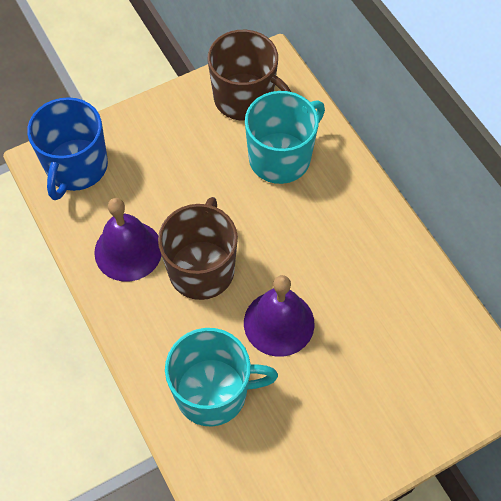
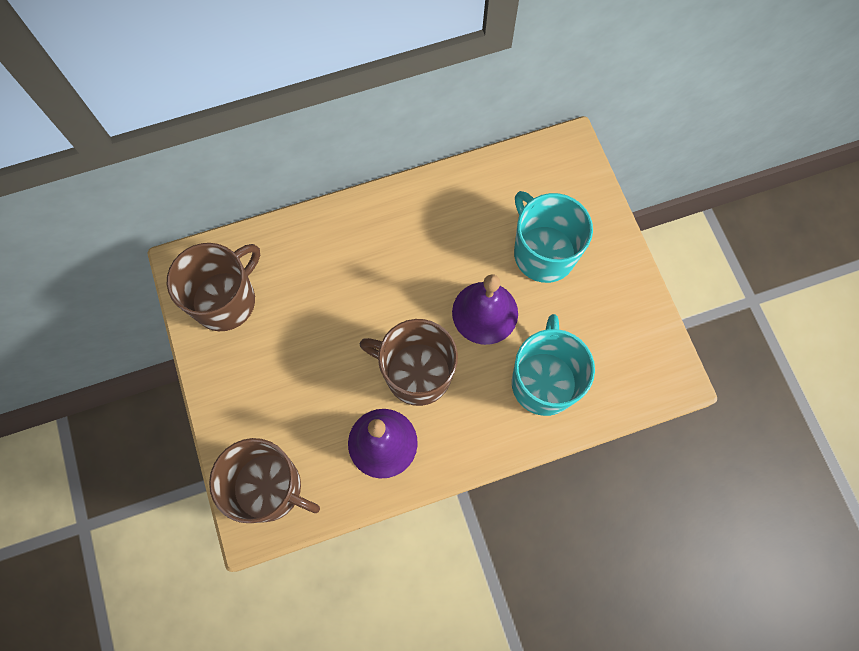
camera: 80 degrees left, 10 degrees up
(76, 167) = (269, 488): blue mug -> brown mug
(281, 157) = (307, 278): turquoise mug -> turquoise mug (543, 253)

